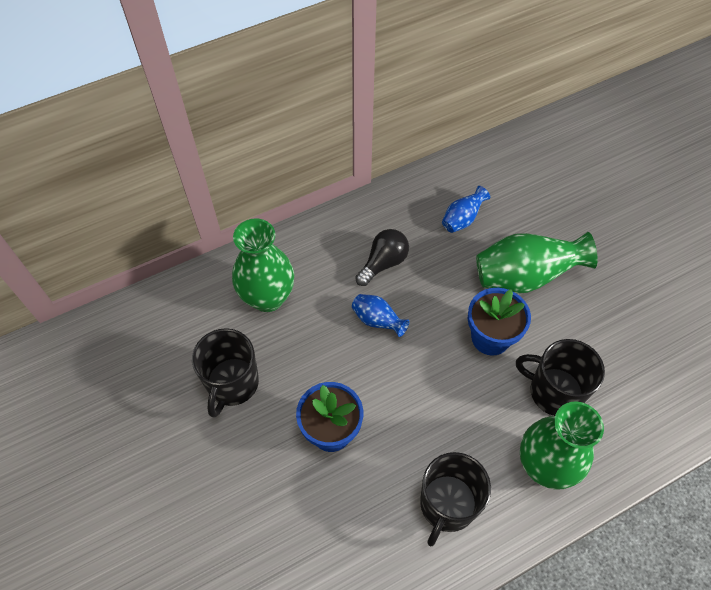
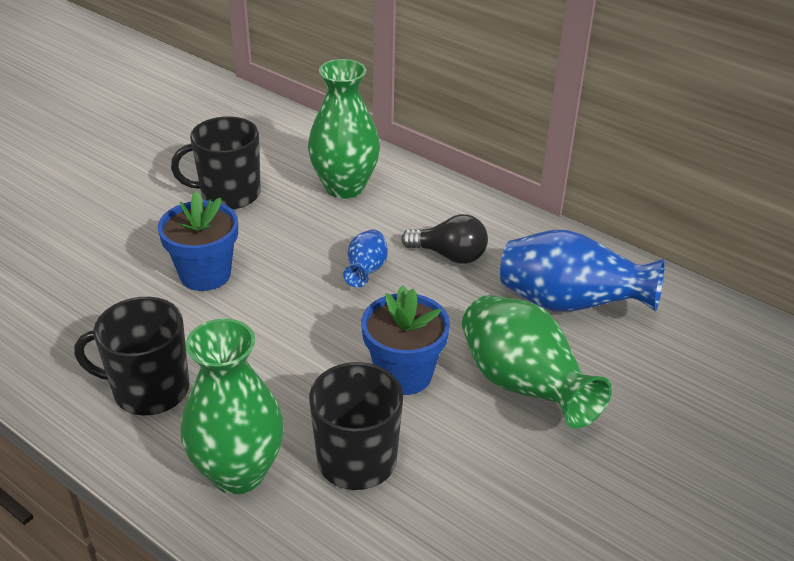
camera: 65 degrees right, 20 degrees down
(462, 219) = (569, 304): blue vase -> blue vase, size x1.96

